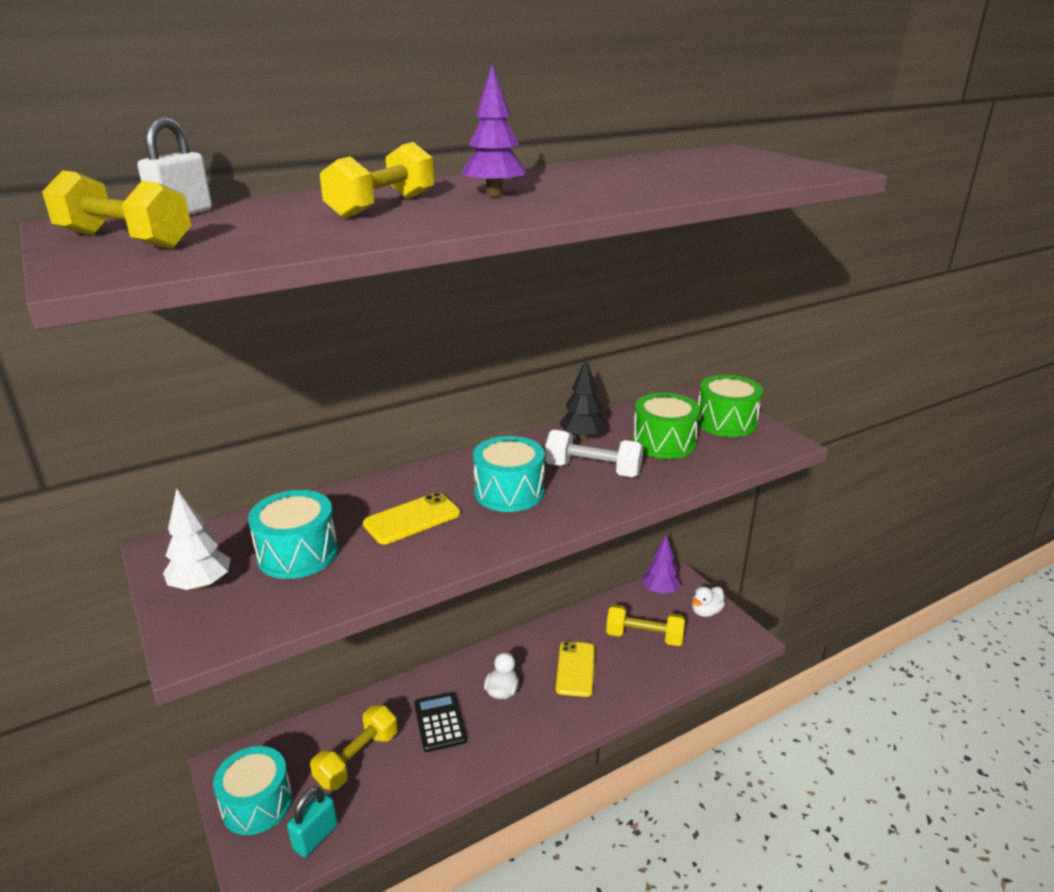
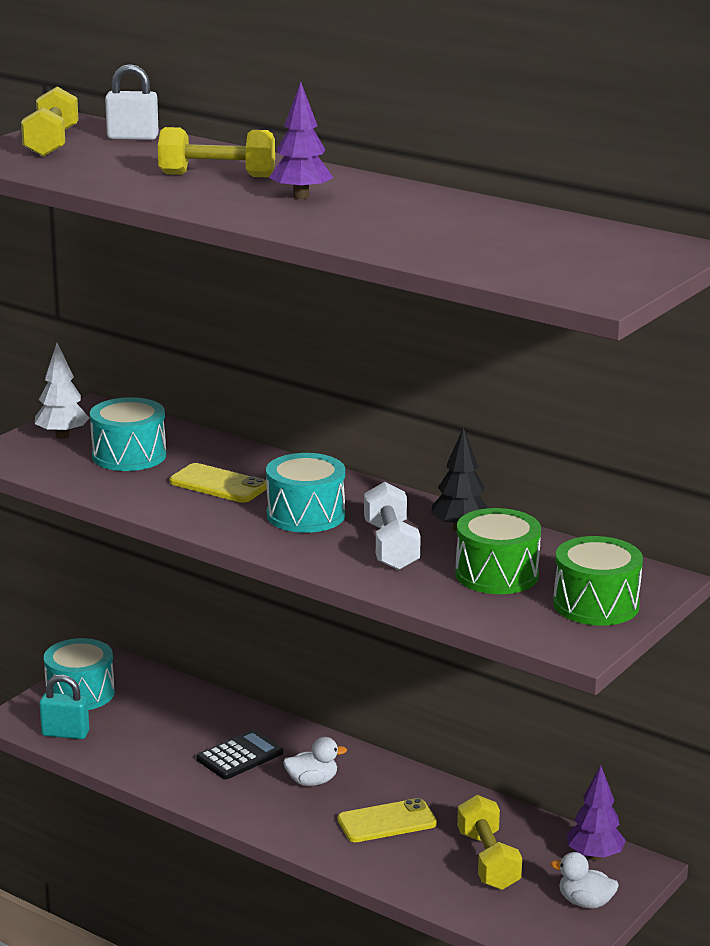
camera: 65 degrees right, 5 degrees down
(357, 758) = (161, 725): yellow dumbbell -> none

